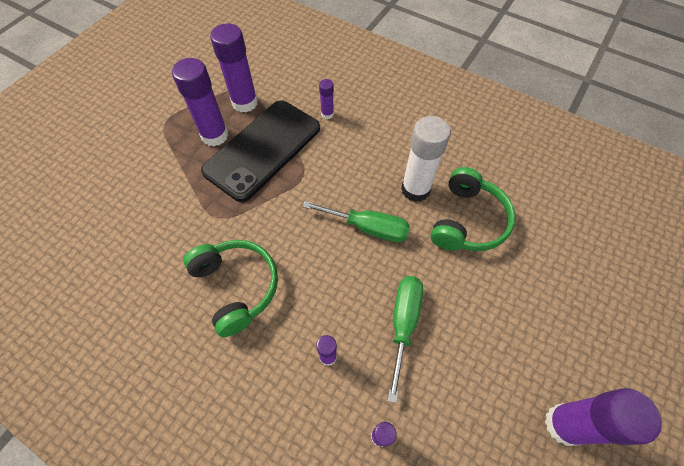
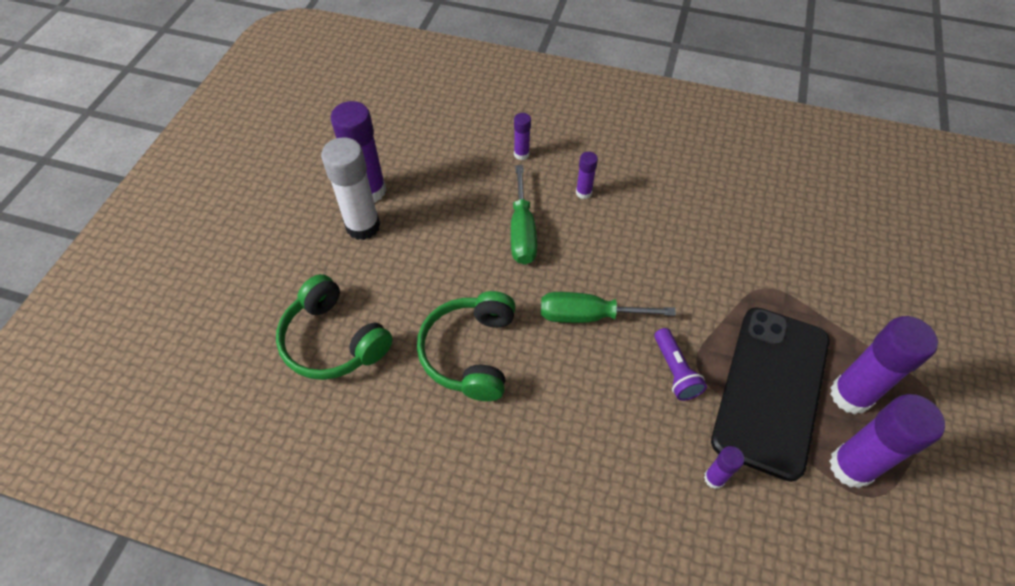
camera: 165 degrees right, 5 degrees down
(236, 287) = (698, 226): green headphones -> green headphones (333, 341)
(320, 174) = (675, 371): none -> purple flashlight
(415, 189) = (544, 380): white glue stick -> white glue stick (363, 226)

